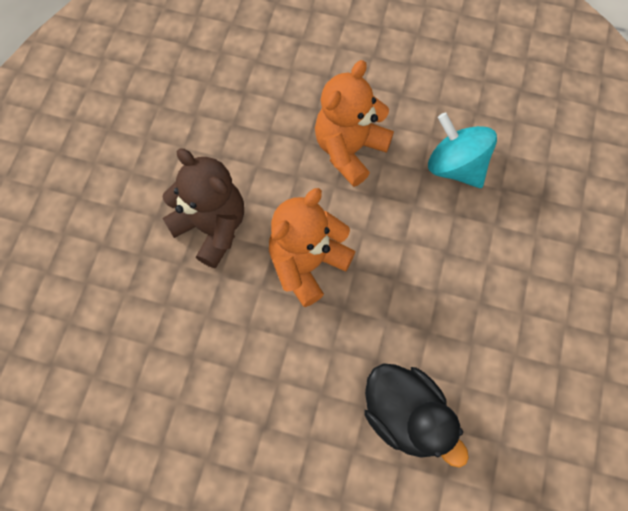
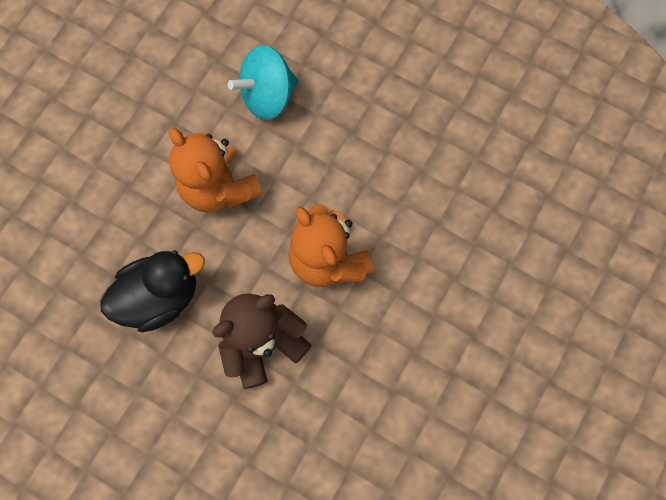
camera: 75 degrees left, 5 degrees up
(405, 415) = (490, 212): black duck -> black duck (160, 296)

